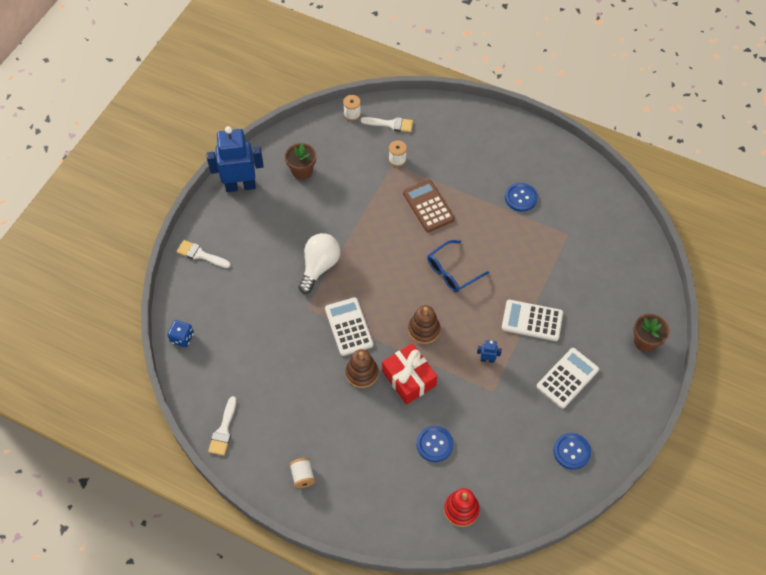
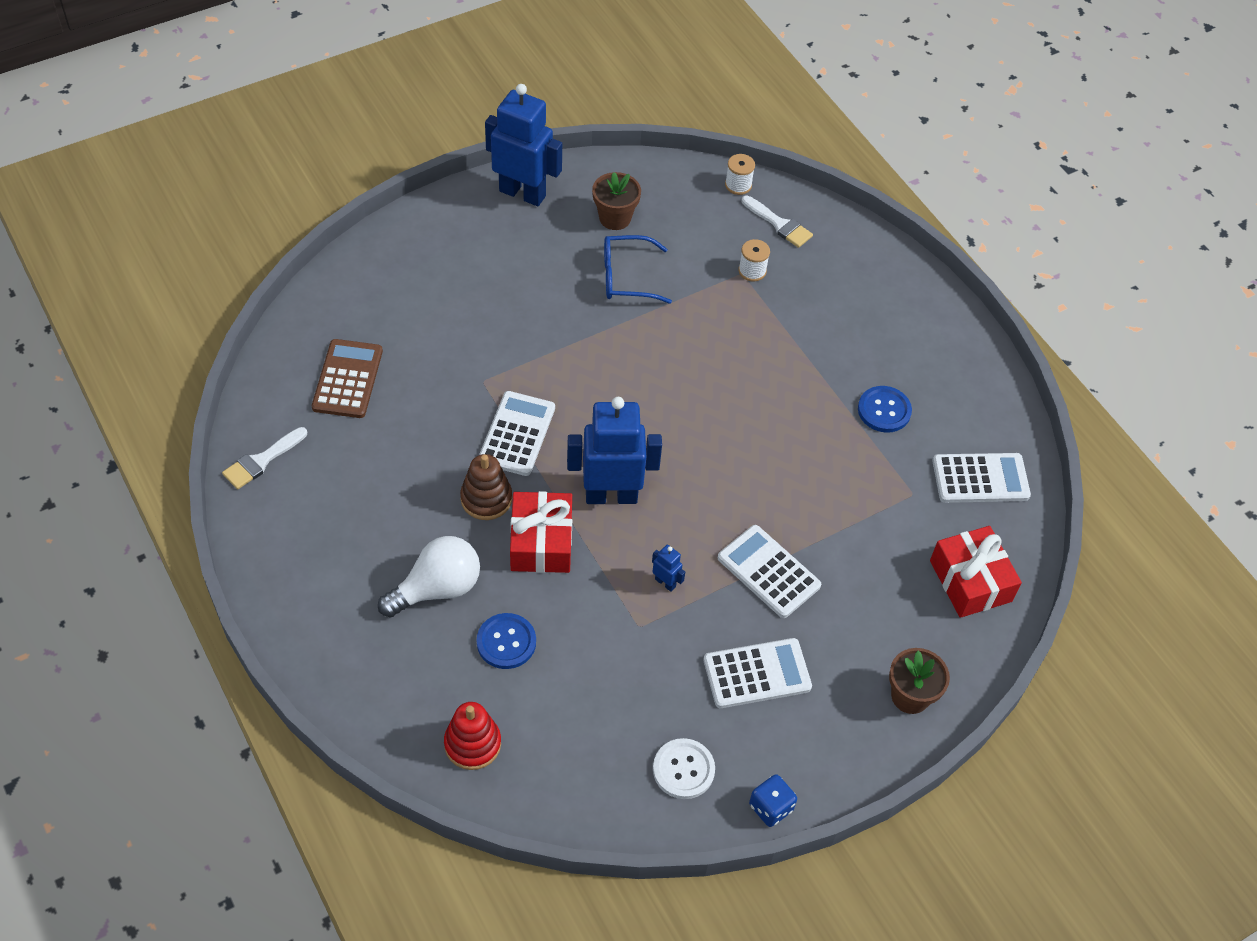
camera: 30 degrees right, 5 degrees down
(182, 338) = (303, 327): blue dice -> blue dice (770, 807)
(200, 255) = (406, 245): white brush -> none
(302, 476) = (309, 573): white spool -> none
(319, 266) = (541, 342): white light bulb -> white light bulb (437, 588)
(424, 330) = (611, 495): brown stacking toy -> blue robot
(428, 206) = (746, 350): brown calculator -> brown calculator (348, 379)
(452, 271) = (710, 447): blue glasses -> blue glasses (626, 277)
(571, 451) = (683, 769): blue button -> white button
(592, 206) = (980, 479): none -> white calculator
(627, 263) = (970, 581): none -> red gift

